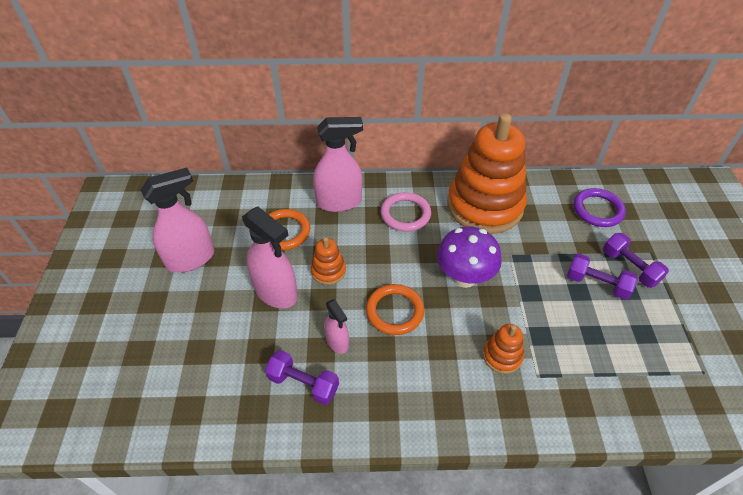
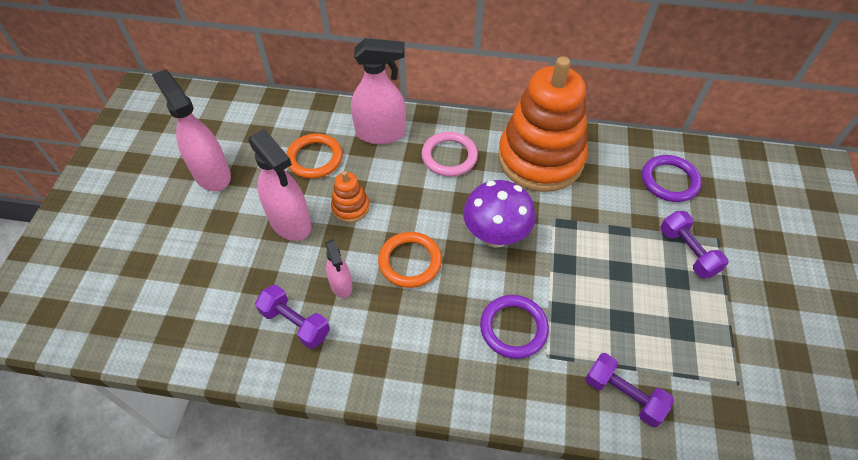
camera: 10 degrees right, 5 degrees up
(191, 259) = (212, 174): pink spray bottle -> pink spray bottle turned 105 degrees counterclockwise
(502, 356) = (513, 328): orange stacking toy -> purple ring
(597, 284) = (643, 265): purple dumbbell -> purple dumbbell (623, 395)

